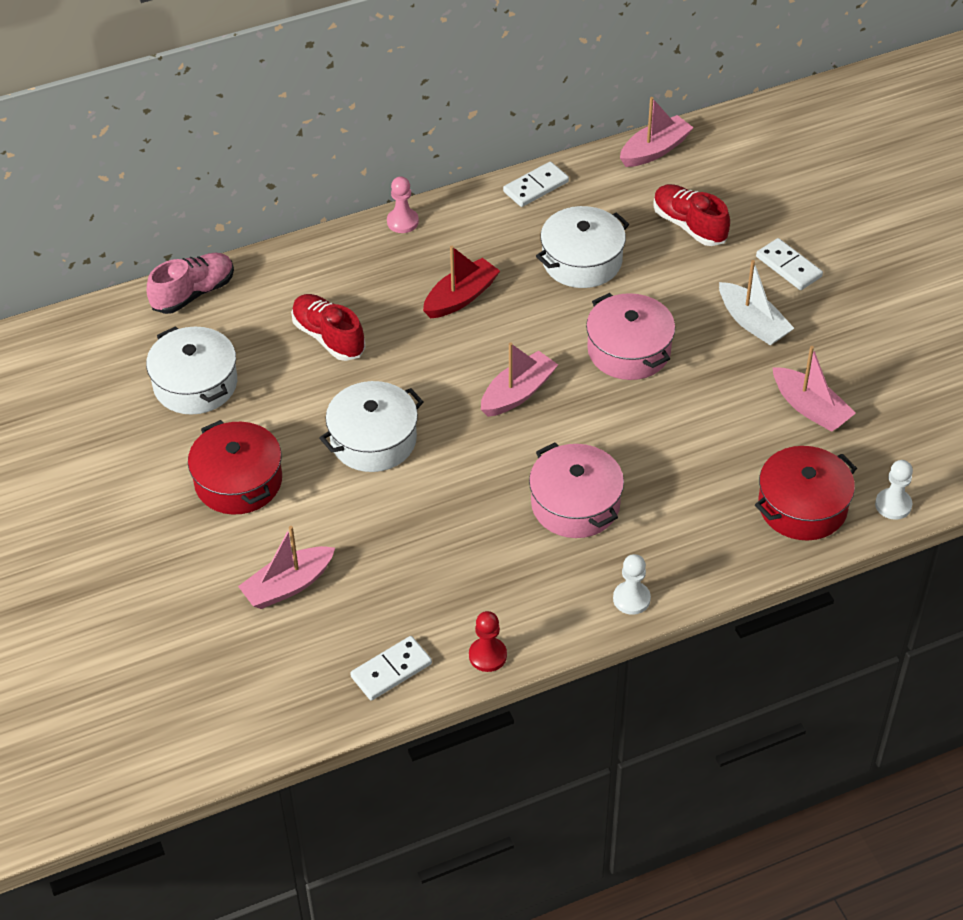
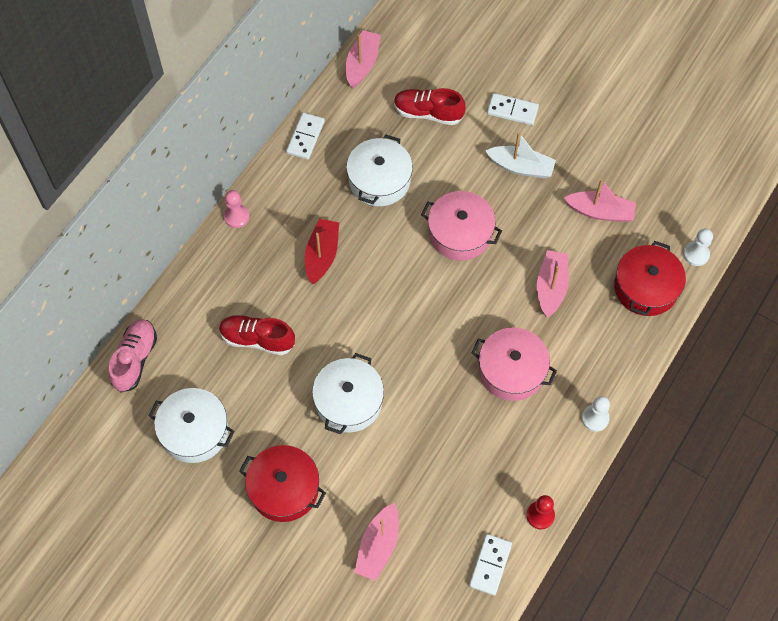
camera: 35 degrees left, 15 degrees up
(518, 393) = (414, 308): pink boat -> pink boat (551, 287)

